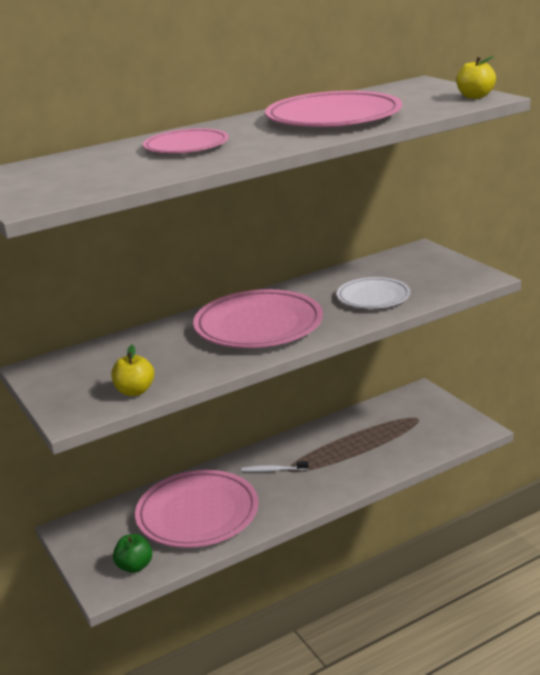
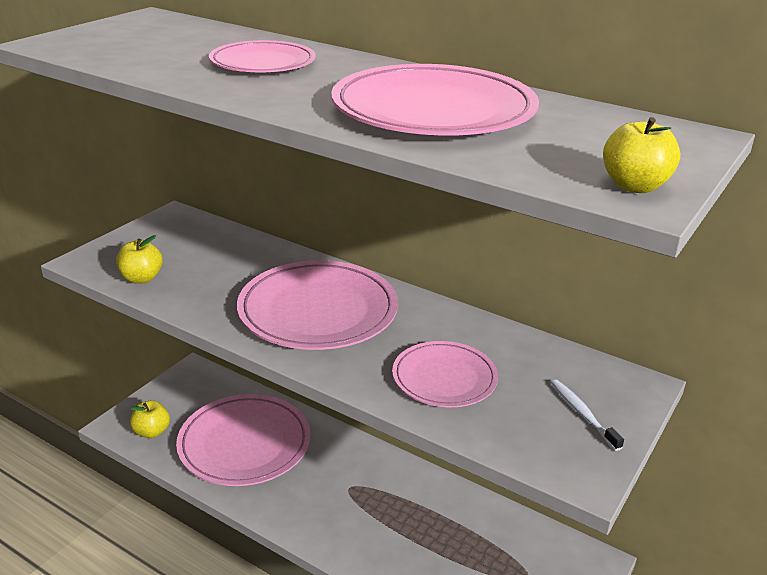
camera: 60 degrees right, 5 degrees up
(135, 566) = (151, 432): green apple -> yellow apple
(273, 470) = (343, 475): white toothbrush -> white toothbrush (583, 414)
(373, 297) = (444, 378): white plate -> pink plate

